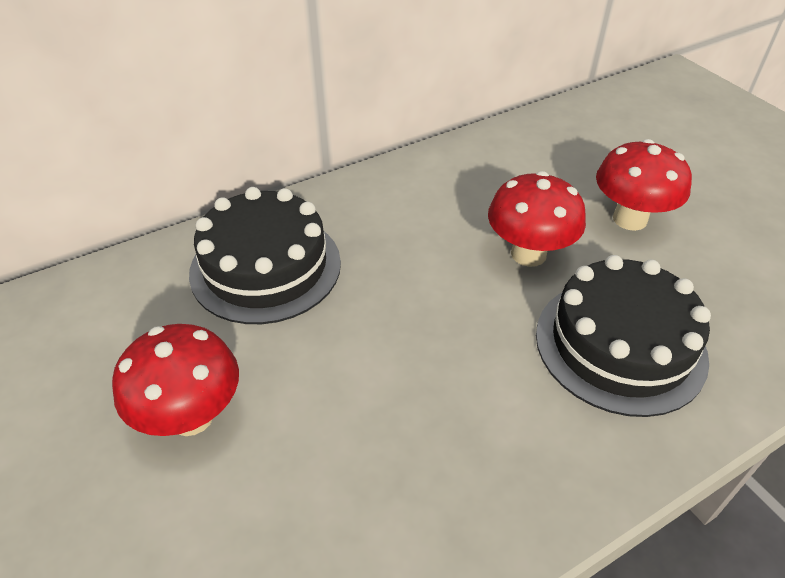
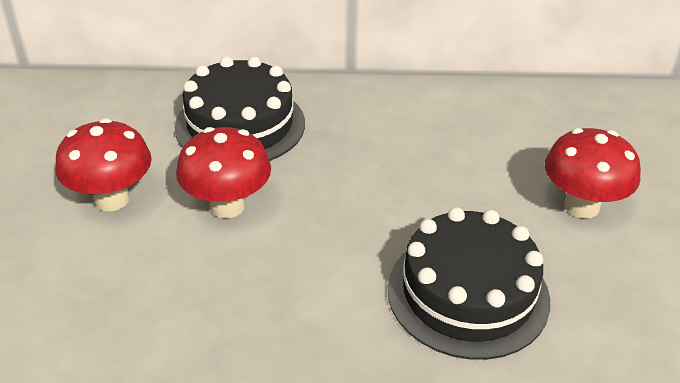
camera: 30 degrees right, 5 degrees down
(528, 254) = (457, 196): red mushroom -> red mushroom (227, 206)

